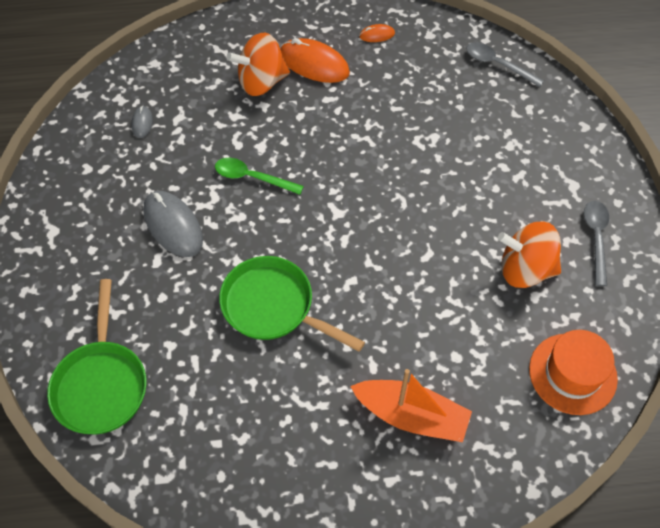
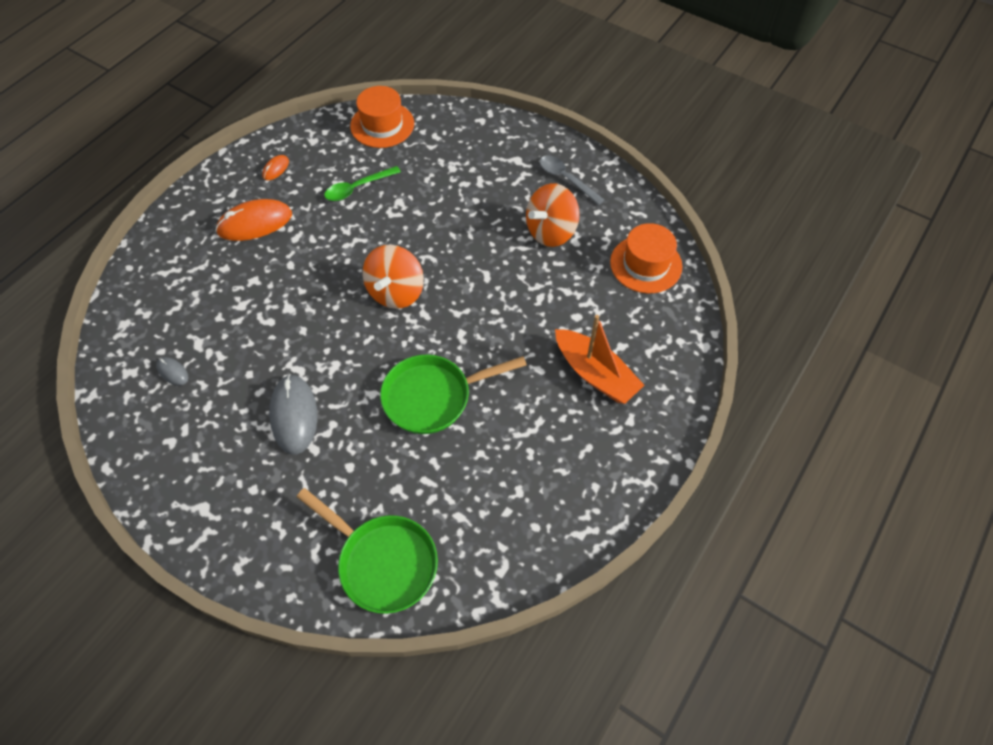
camera: 50 degrees left, 0 degrees up
(173, 225) = (294, 415): grey mouse -> grey mouse turned 75 degrees clockwise
(252, 177) = (309, 333): green spoon -> green spoon (357, 188)
(261, 82) = (231, 266): orange spinning top -> orange spinning top (396, 292)
(411, 416) = (595, 374): orange boat -> orange boat turned 75 degrees clockwise
(497, 64) = (382, 125): grey spoon -> orange hat

